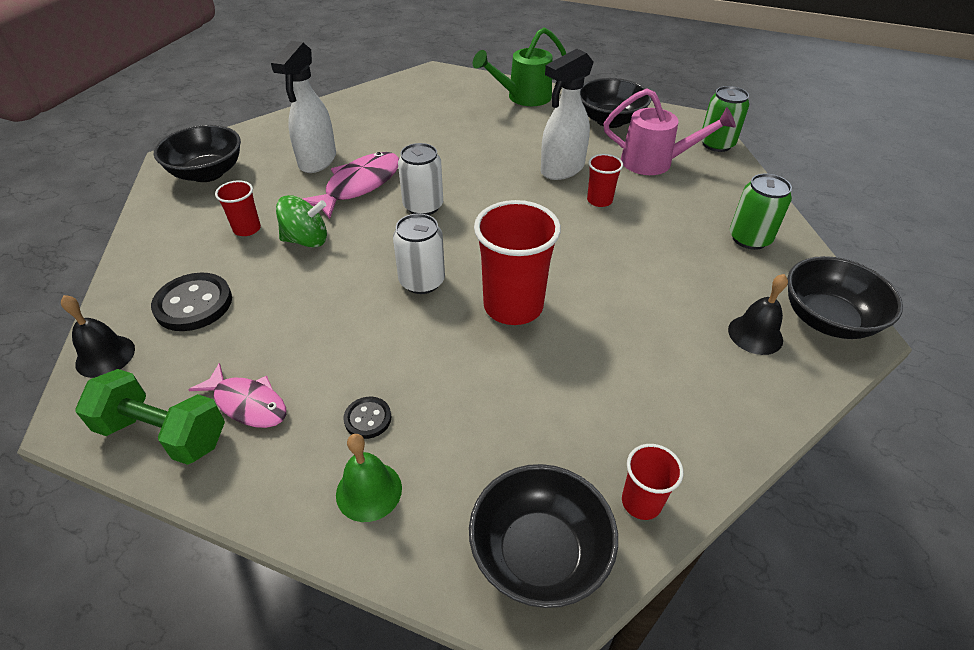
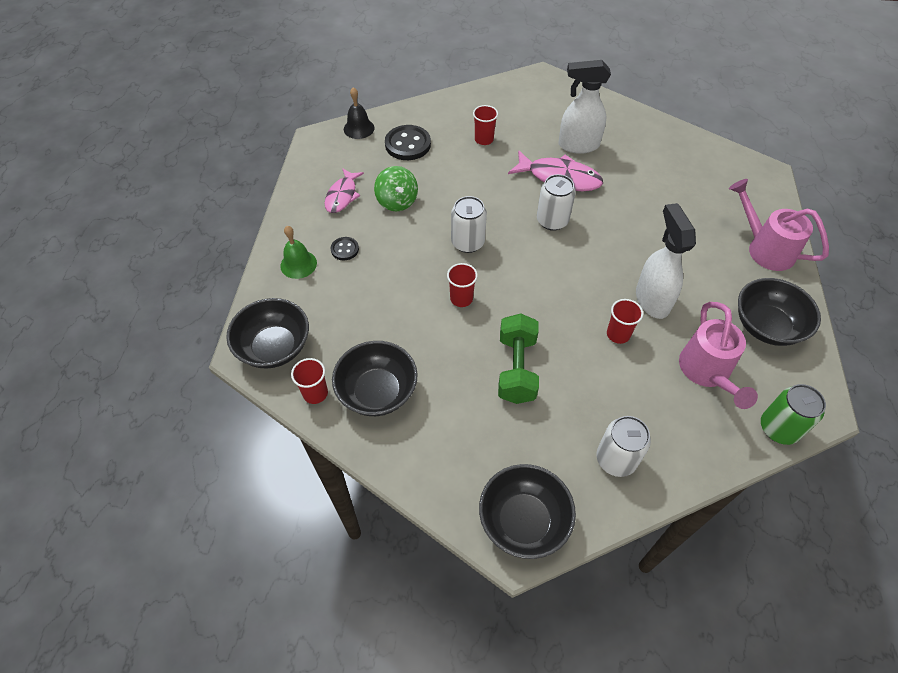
camera: 75 degrees right, 10 degrees up
(164, 433) = (316, 172): green dumbbell -> green dumbbell (516, 369)
(207, 173) = (533, 98): black bowl -> black bowl (377, 392)
(306, 240) = (485, 171): green spinning top -> green spinning top (397, 201)
(513, 306) = (461, 298): red cup -> red cup, size x0.51
(523, 97) = (765, 248): green watering can -> pink watering can
(561, 170) = (652, 299): white spray bottle -> white spray bottle turned 45 degrees clockwise
(749, 238) = (616, 459): green can -> white can
(755, 334) = (485, 461): black bell -> none

